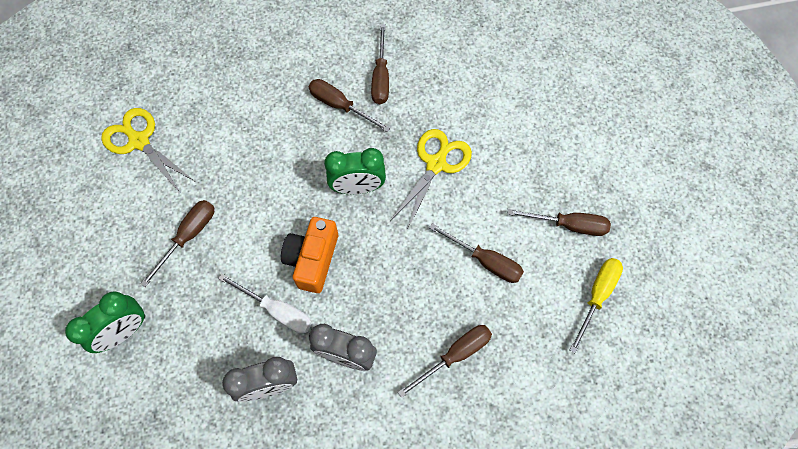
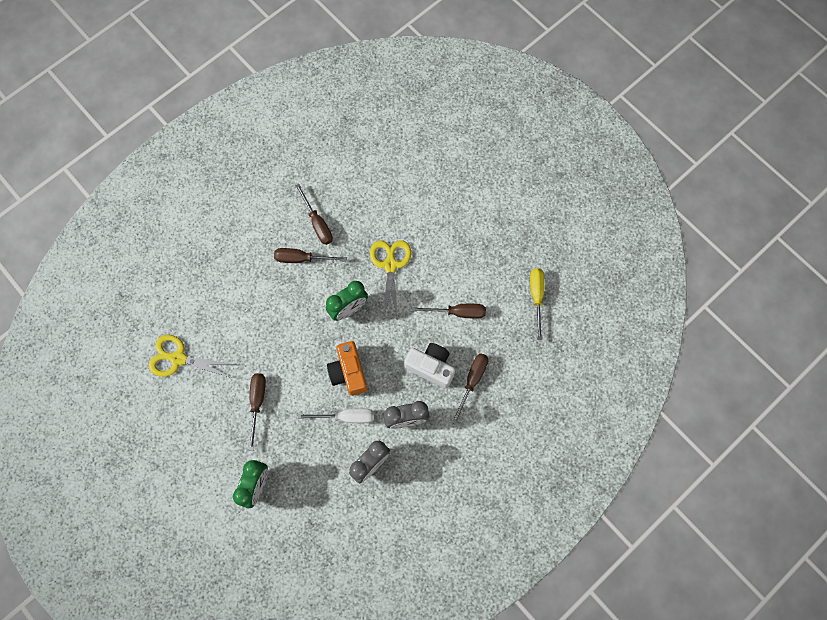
camera: 30 degrees left, 5 degrees up
(414, 308) = (431, 367): none -> white camera
(568, 225) = (496, 260): brown screwdriver -> none

